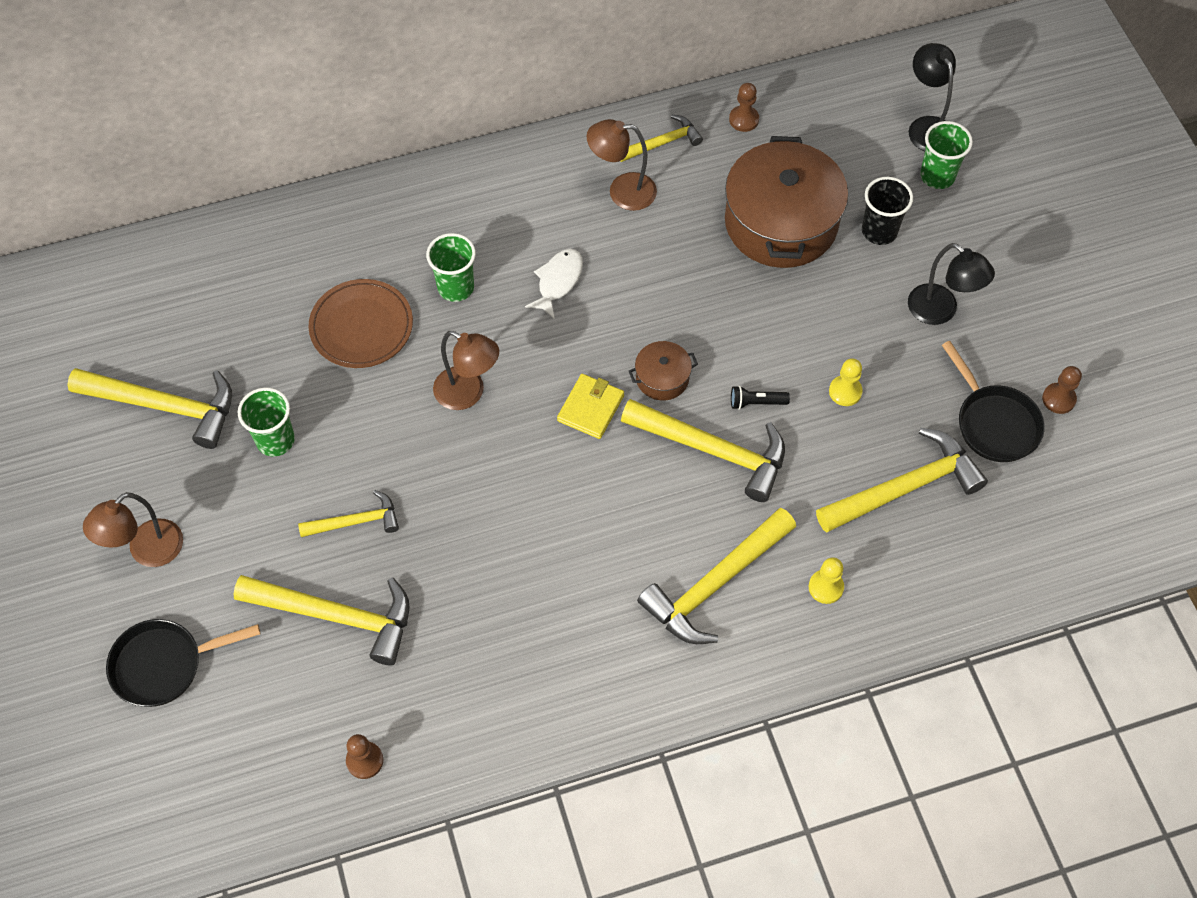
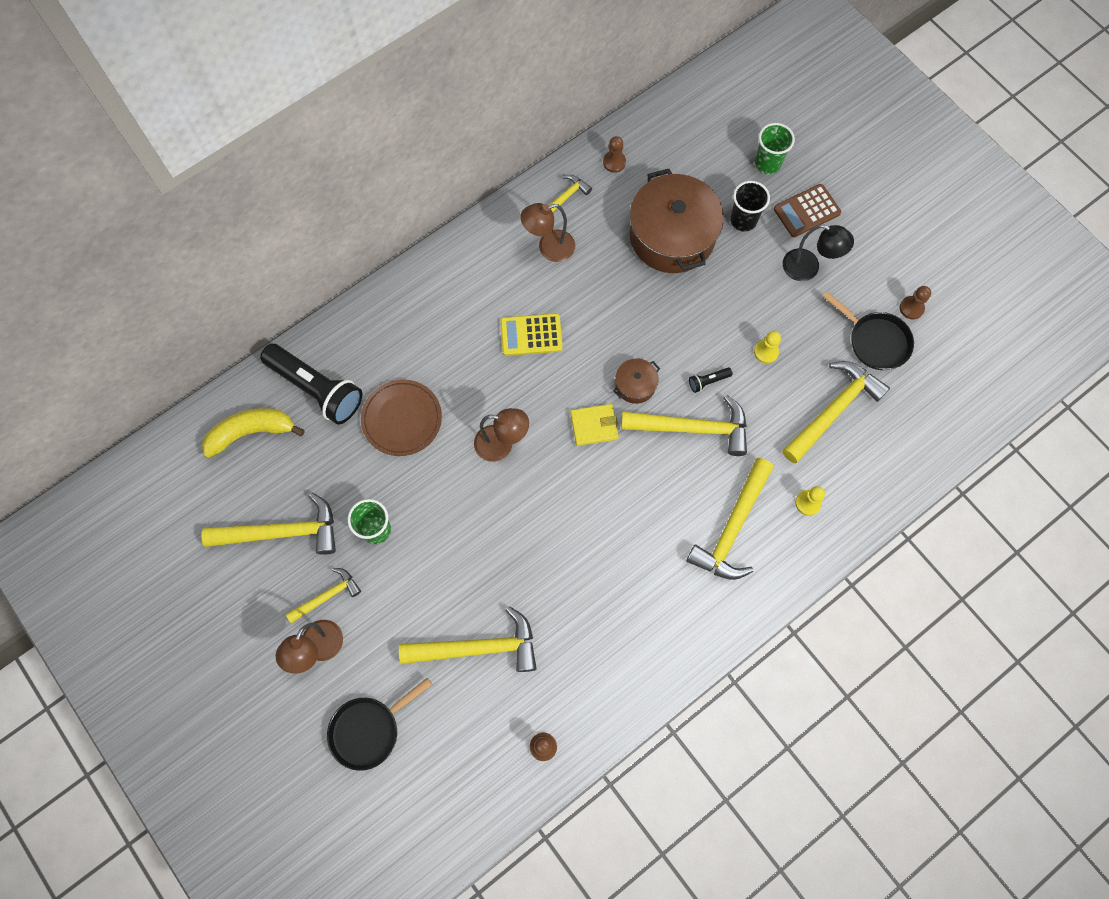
camera: 20 degrees left, 10 degrees up
(180, 285) = (251, 432): none -> yellow banana
(276, 262) = (316, 389): none -> black flashlight
(355, 521) = (461, 571): yellow hammer -> yellow hammer (327, 596)
(456, 287) = (458, 365): green cup -> none
(558, 281) = (531, 335): white fish -> yellow calculator
(590, 408) = (594, 426): yellow wallet -> yellow wallet turned 75 degrees clockwise
(926, 127) = (745, 127): black lamp -> none
(966, 245) = (806, 211): none -> brown calculator

